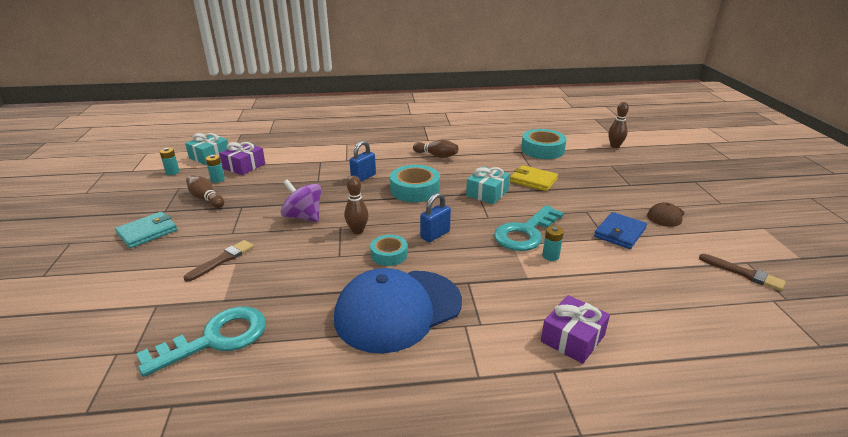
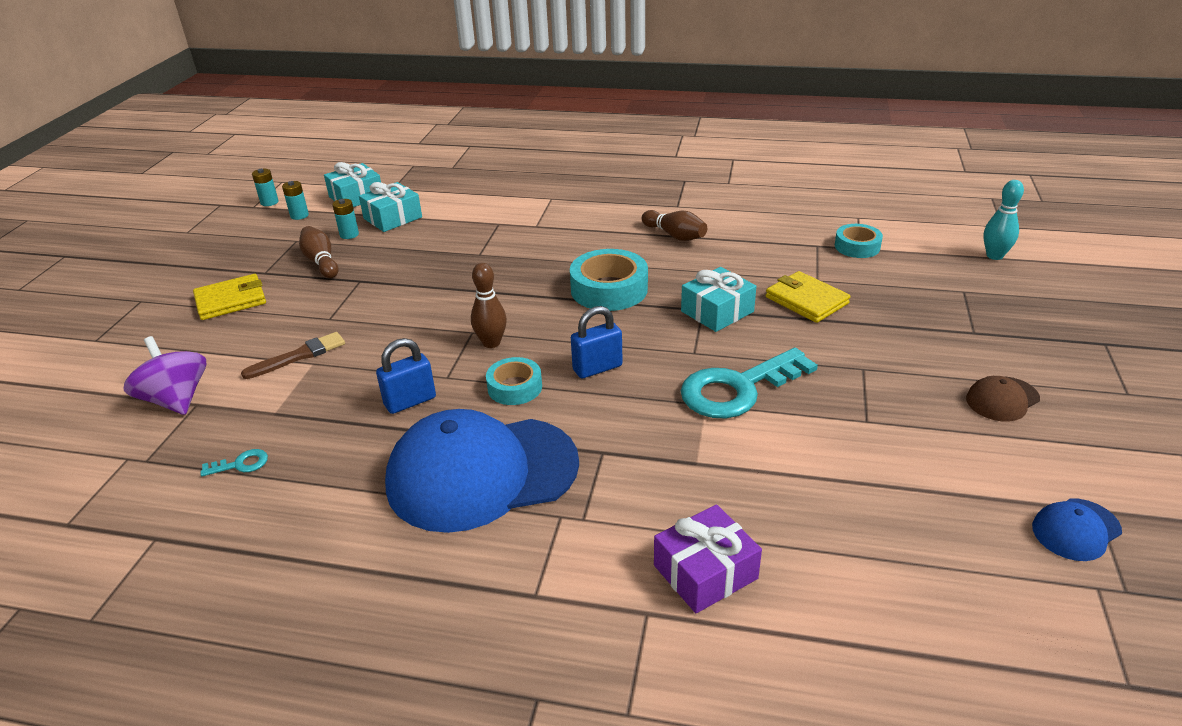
camera: 20 degrees right, 5 degrees up
(147, 232) = (231, 300): turquoise wallet -> yellow wallet
(216, 339) = (240, 464): turquoise key -> turquoise key, size x0.40
(244, 166) = (393, 218): purple gift -> turquoise gift
(303, 217) = (431, 309): purple spinning top -> purple spinning top (176, 400)
(363, 177) = (545, 258): blue padlock -> blue padlock (410, 401)
(542, 150) = (857, 246): turquoise tape -> turquoise tape, size x0.61
(550, 256) = (754, 434): turquoise battery -> turquoise battery (269, 202)
(615, 146) = (994, 256): brown bowling pin -> turquoise bowling pin
(619, 233) = (896, 416): blue wallet -> none
(744, 273) = (1076, 529): brown brush -> blue cap

